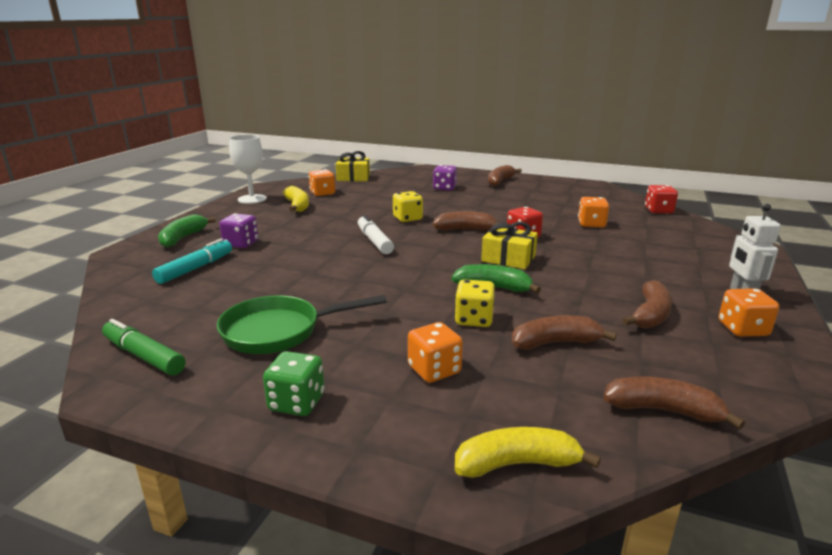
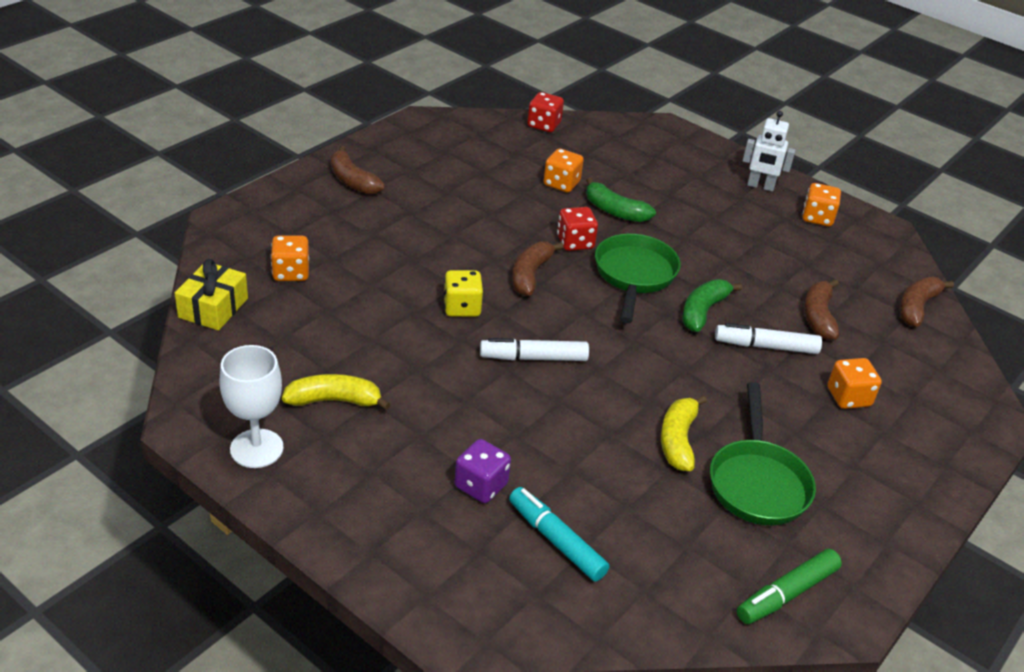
camera: 75 degrees left, 15 degrees up
(183, 238) = (420, 550): green banana -> green banana (614, 211)
(297, 402) = (885, 489): green dice -> none
(322, 193) = (283, 361): orange dice -> orange dice (291, 273)
(444, 188) = (347, 236): purple dice -> none
(474, 319) = (766, 346): yellow dice -> white marker
(508, 258) = (634, 276): yellow gift -> green pan
(517, 464) = (967, 394): yellow banana -> yellow banana (678, 440)
(650, 315) = (784, 248): brown banana -> none

